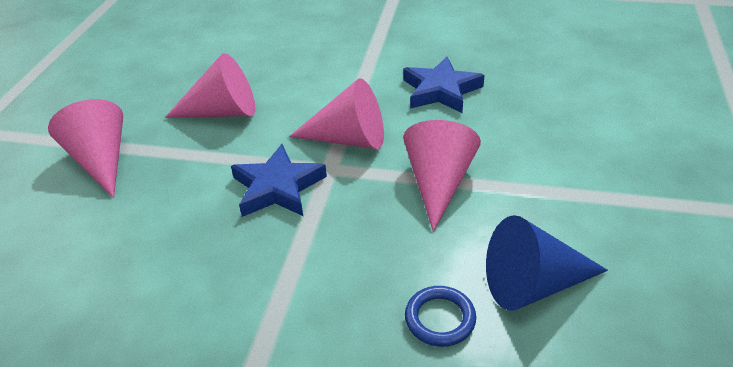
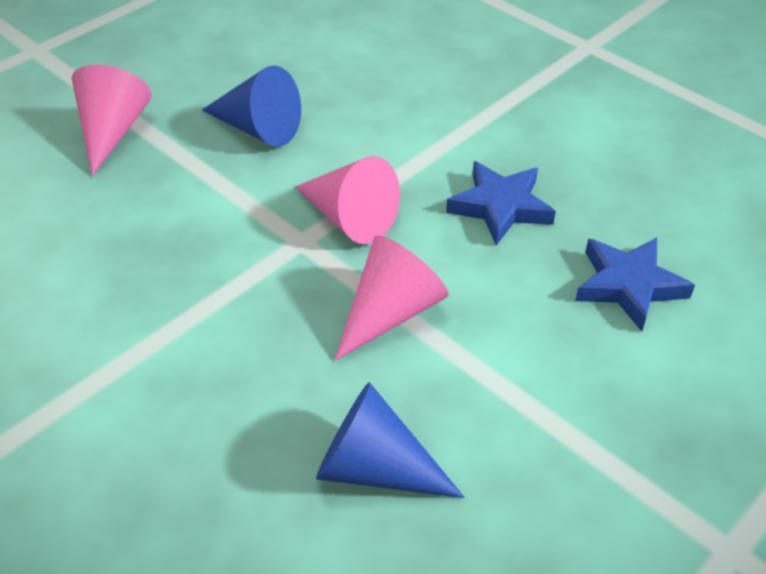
camera: 30 degrees right, 5 degrees up
(222, 112) = (258, 128): pink cone -> blue cone
(277, 187) = (236, 237): blue star -> blue star (628, 285)
(440, 319) = (256, 448): blue ring -> none

